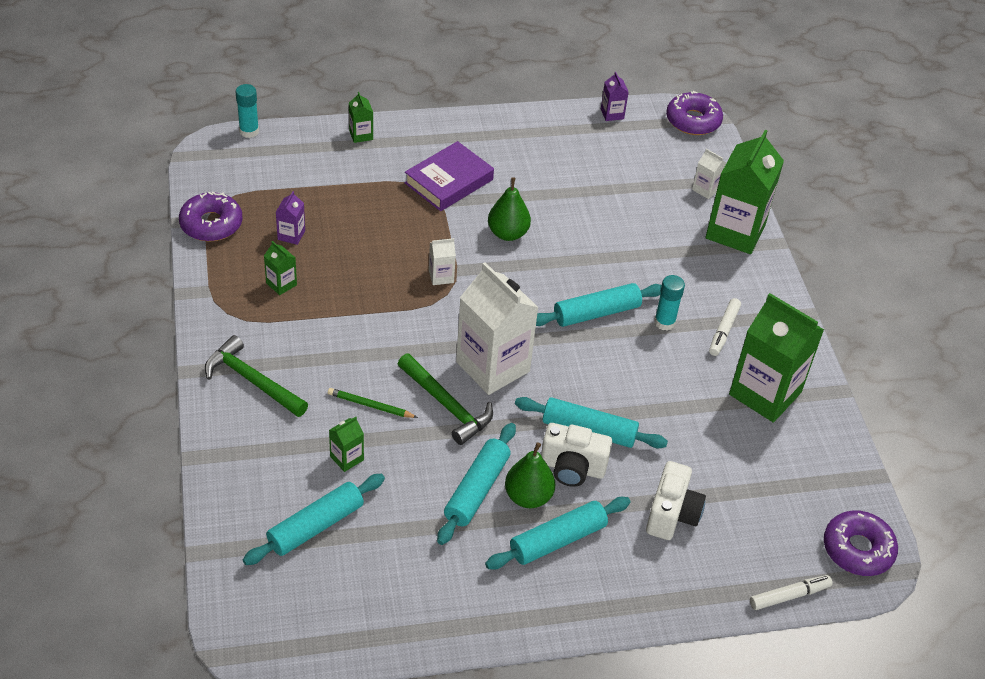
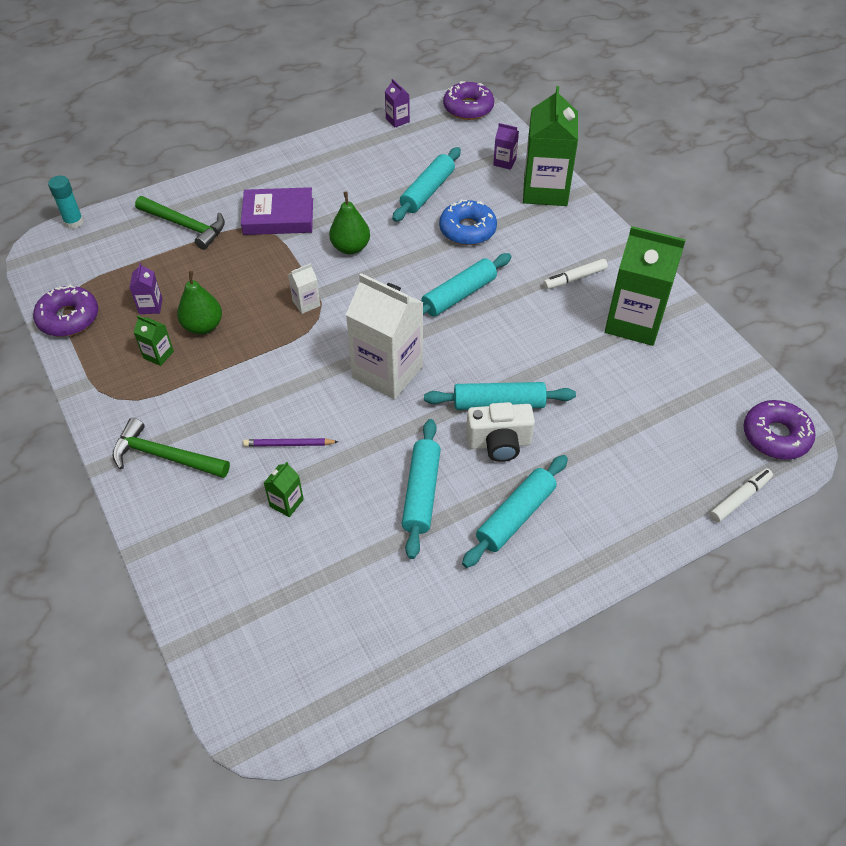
camera: 15 degrees left, 5 degrees up
(316, 526) = (283, 581): turquoise rolling pin -> turquoise rolling pin (427, 191)
(361, 135) = (181, 197): green carton -> none
(370, 405) = (289, 444): green pencil -> purple pencil
(447, 405) = (360, 421): green hammer -> green hammer (185, 226)
(449, 181) = (278, 216): purple book -> purple book turned 60 degrees clockwise
(528, 497) = (471, 484): green pear -> green pear (203, 326)
(634, 249) = (467, 230): none -> blue donut
(664, 322) = (521, 286): turquoise glue stick -> none
(672, 514) = (605, 457): white camera -> none
(705, 189) = (504, 162): white carton -> purple carton
(723, 331) = (574, 278): white marker -> white marker turned 60 degrees clockwise

